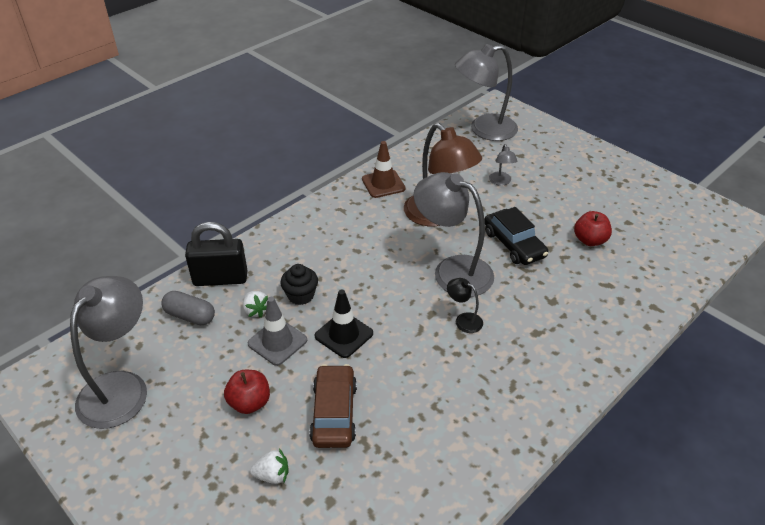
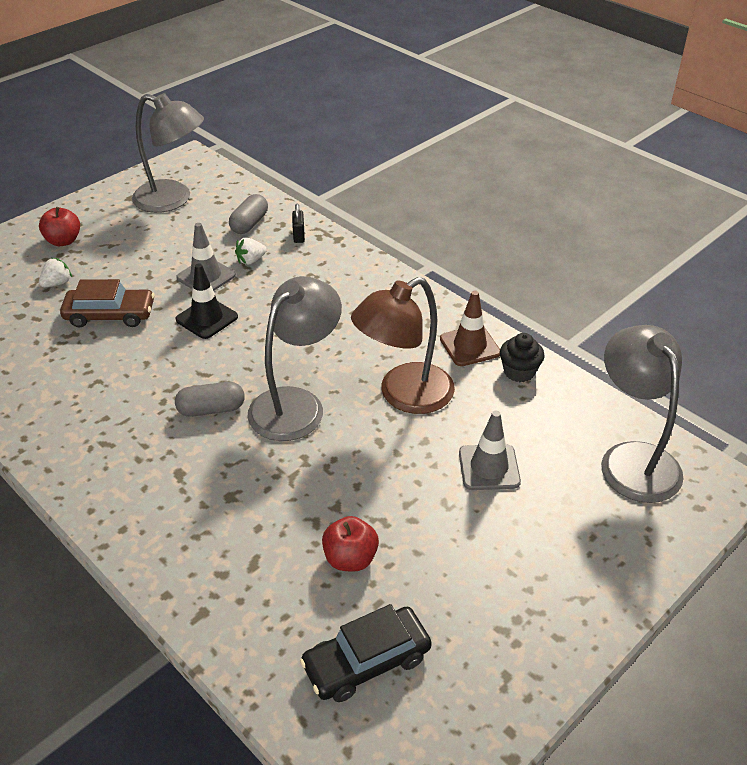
camera: 90 degrees right, 0 degrees up
(220, 279) = (299, 236): black padlock -> black padlock, size x0.48
(249, 403) = (137, 266): red apple -> red apple (63, 241)
(272, 475) = (57, 283): white strawberry -> white strawberry turned 135 degrees counterclockwise
(300, 295) = (268, 287): black cupcake -> black cupcake (519, 372)
(463, 320) = (211, 409): black lamp -> grey capsule
(501, 182) = (489, 467): grey lamp -> grey traffic cone
(514, 244) = (344, 468): black car -> black car (366, 661)

